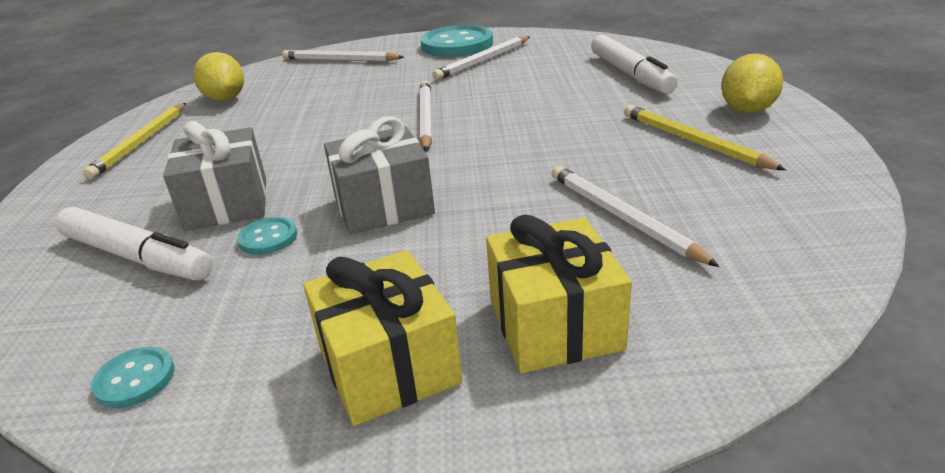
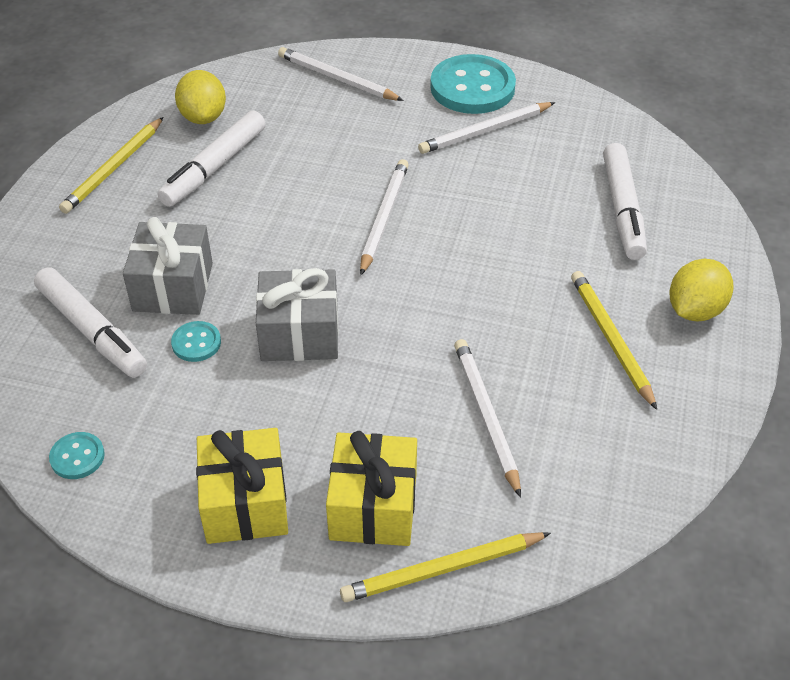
camera: 15 degrees right, 15 degrees up
(246, 123) = (214, 167): none -> white marker
(686, 363) = (443, 570): none -> yellow pencil

